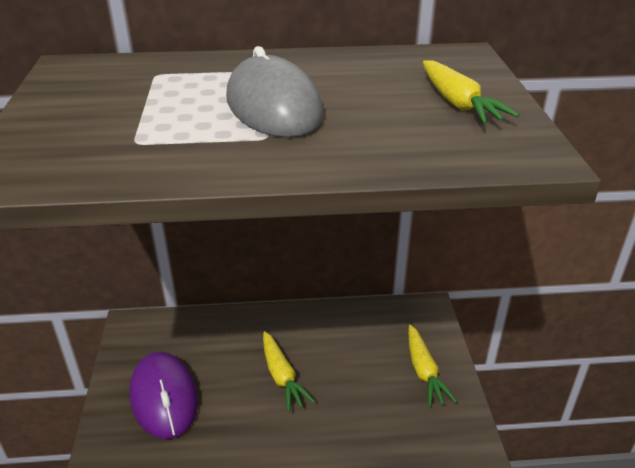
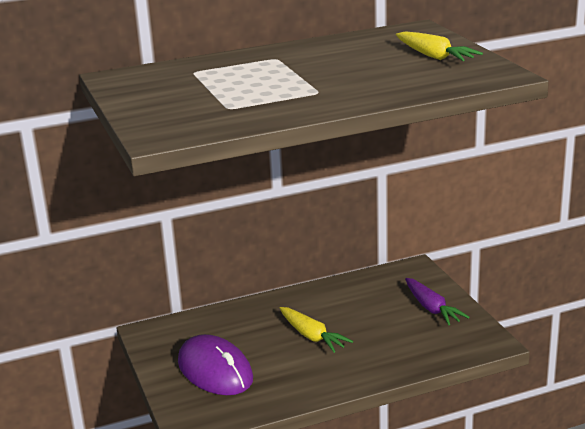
camera: 15 degrees left, 10 degrees down
(273, 106) = (305, 76): grey mouse -> none
(424, 371) = (432, 308): yellow carrot -> purple carrot

